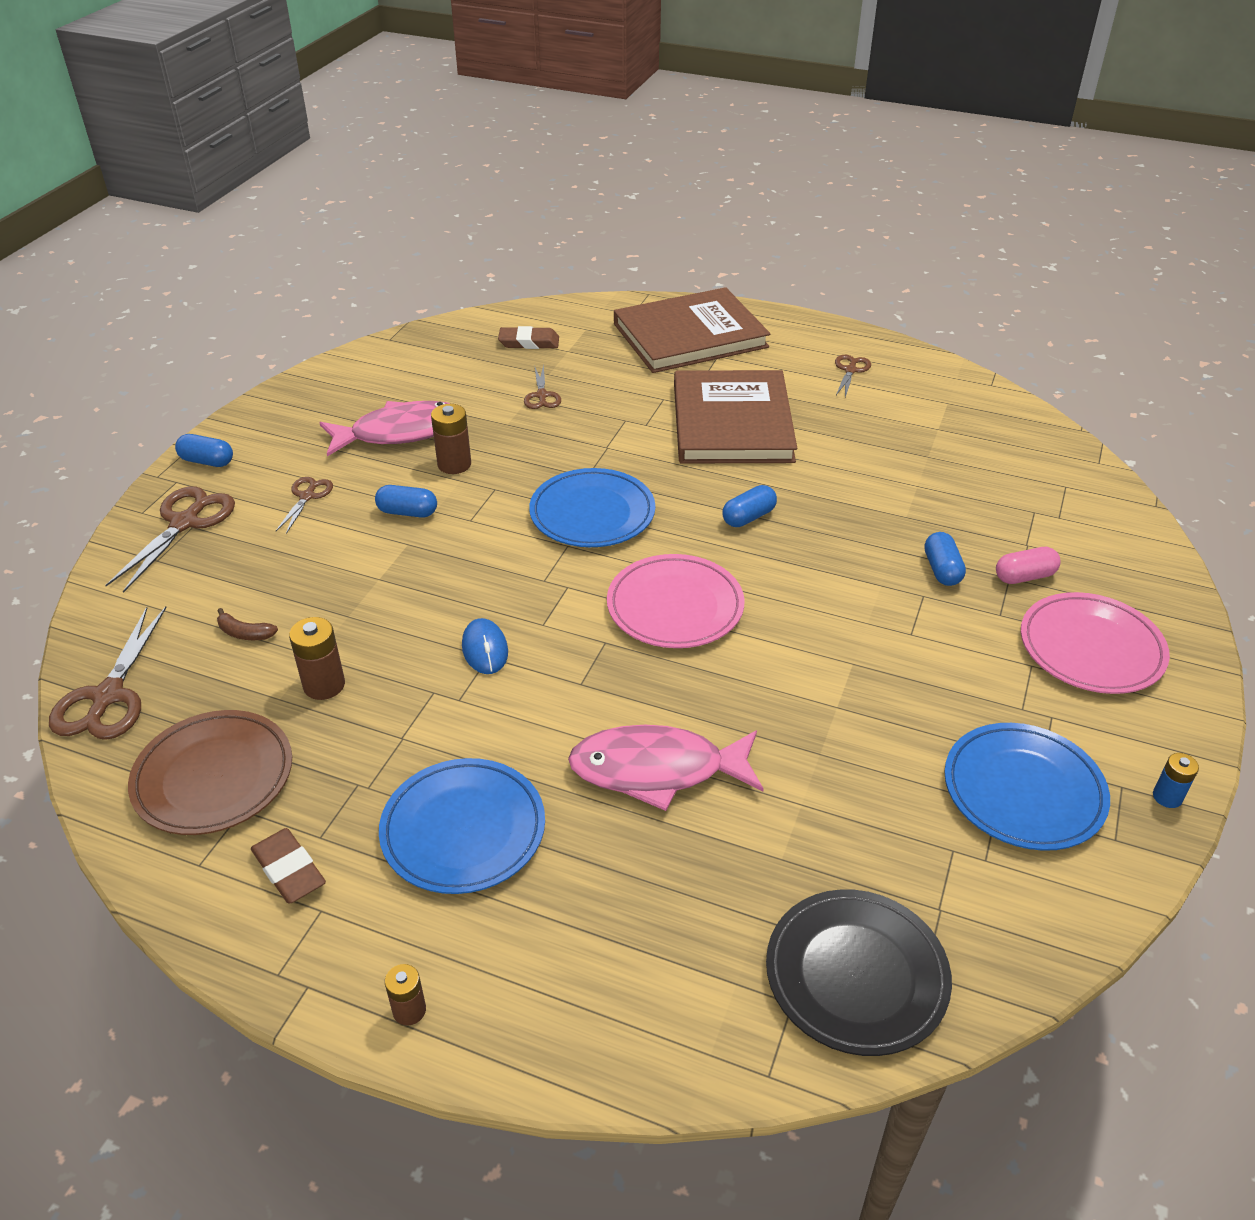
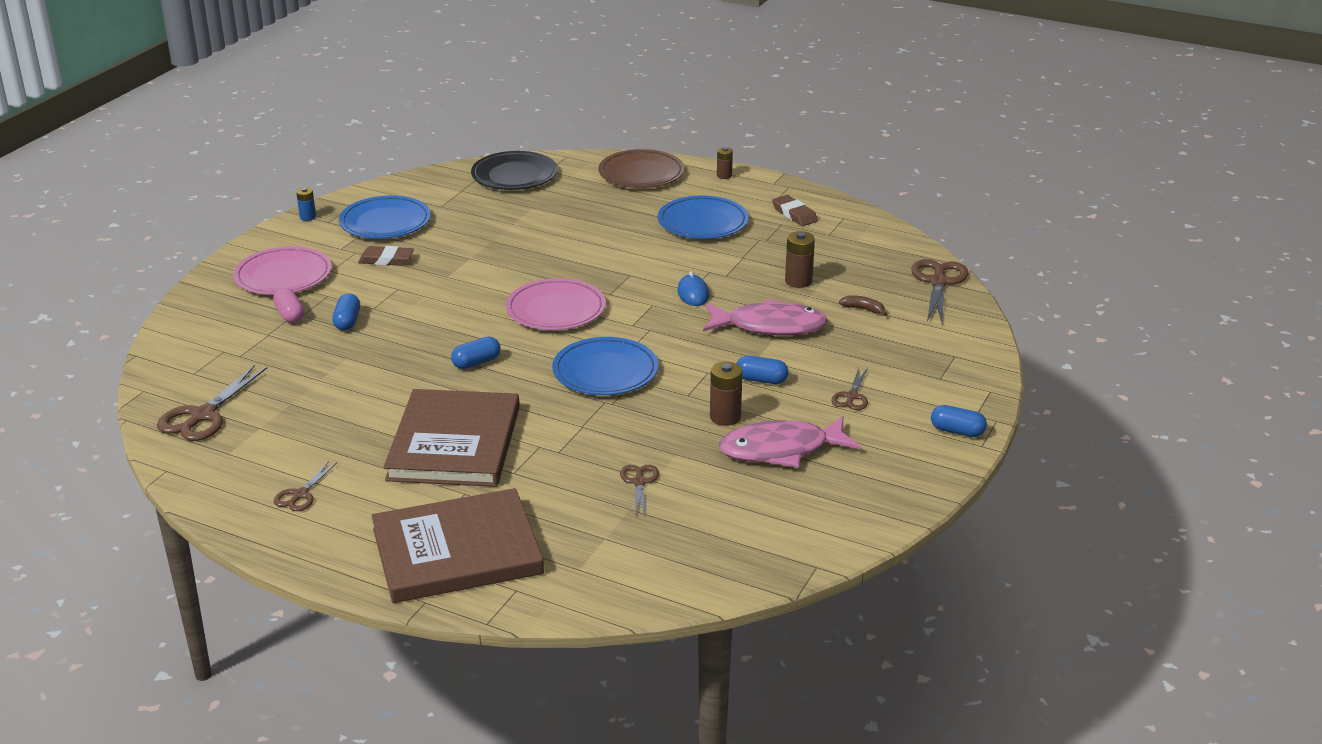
camera: 175 degrees left, 10 degrees down
(185, 523) = (947, 381): brown scissors -> brown scissors (203, 416)
(213, 777) = (851, 246): brown plate -> brown plate (641, 174)
(529, 342) = (649, 552): brown eraser -> brown eraser (386, 260)
(657, 770) = (590, 238): pink fish -> pink fish (770, 326)
(1024, 576) = (290, 315): pink capsule -> pink capsule turned 75 degrees clockwise

